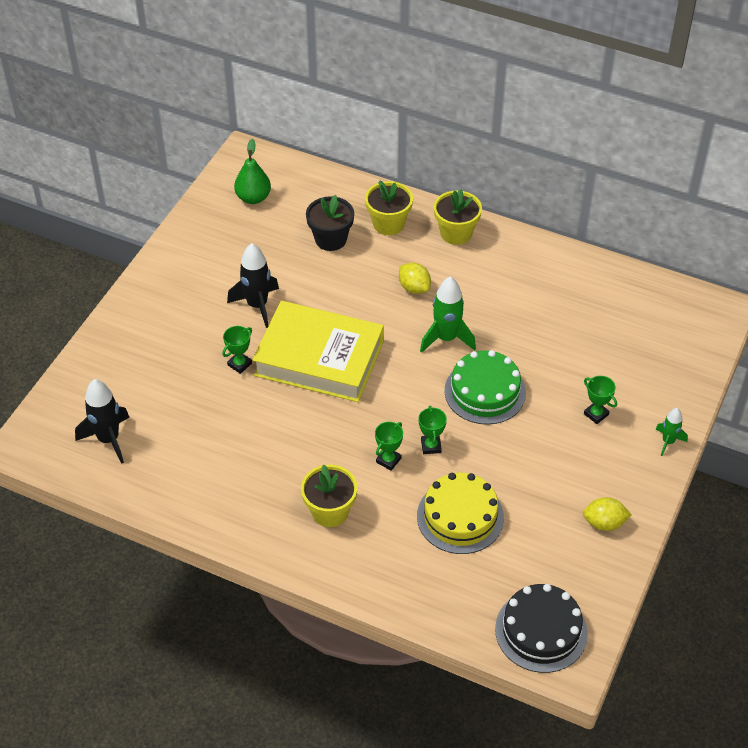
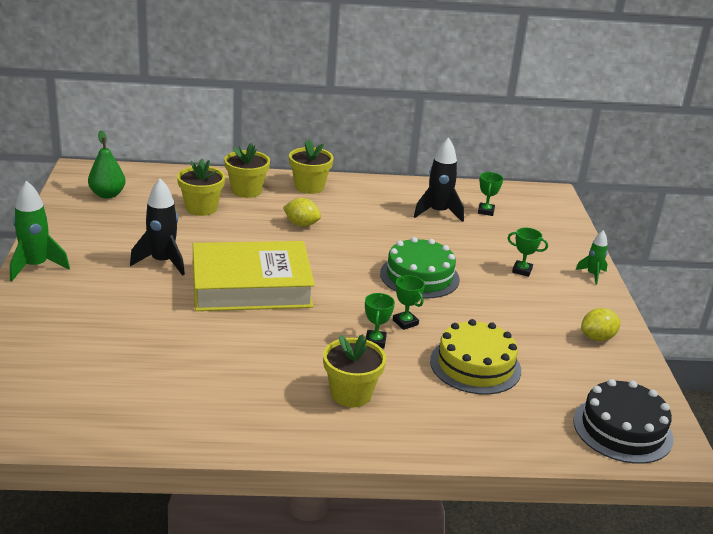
camera: 30 degrees left, 20 degrees down
(108, 439) = (65, 396): black rocket -> black rocket (438, 213)
(239, 364) = (174, 306): green trophy -> green trophy (486, 211)
(330, 239) = (201, 208): black flower pot -> yellow flower pot
(446, 338) = (356, 250): green rocket -> green rocket (36, 266)

